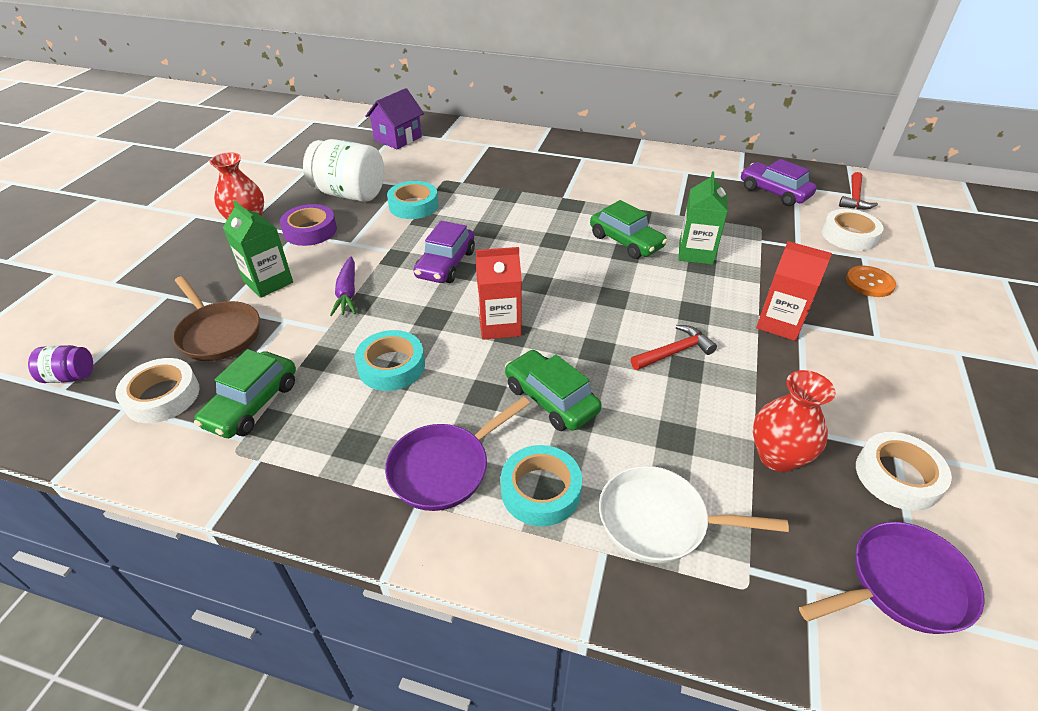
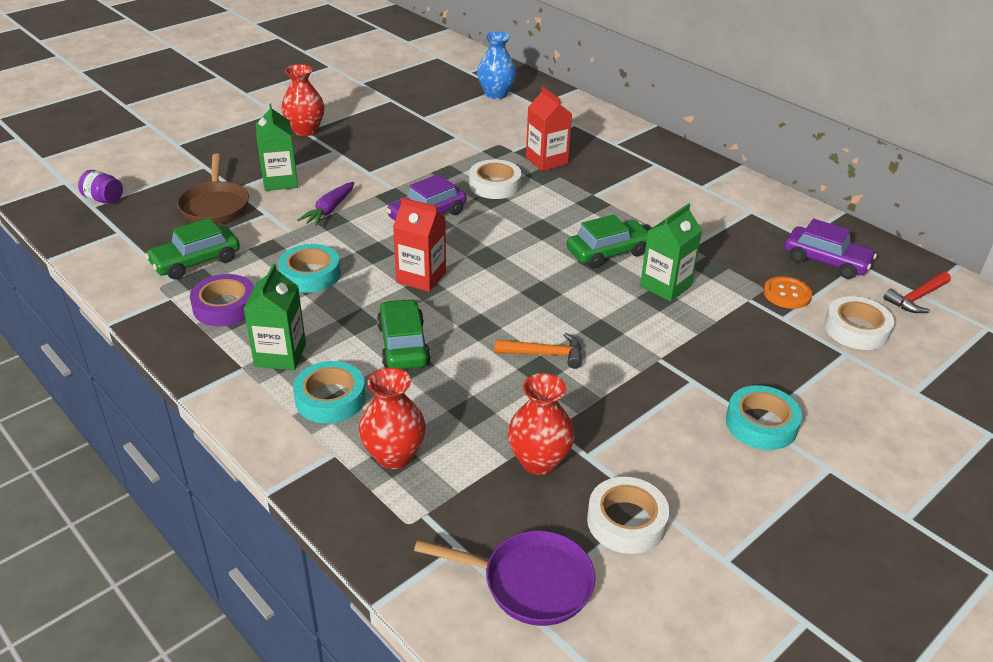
camera: 30 degrees right, 5 degrees down
(162, 396) = (146, 234): white tape -> white tape (495, 185)
(310, 230) = (347, 152): purple tape -> purple tape (225, 306)
(349, 194) = (406, 131): white jar -> none
(398, 138) = (496, 94): purple house -> blue vase
(413, 205) = (449, 158): turquoise tape -> turquoise tape (761, 424)
(444, 468) = (280, 355): purple pan -> green carton
(626, 241) = (608, 252): green car -> green car turned 105 degrees counterclockwise
(659, 520) = (394, 455): white pan -> red vase
(674, 352) = (544, 354): red hammer -> orange hammer
(774, 192) = (826, 261): purple car -> purple car turned 135 degrees clockwise
(780, 323) = (673, 372): red carton -> red carton (546, 161)
(869, 283) = (817, 377): orange button -> orange button (787, 294)

